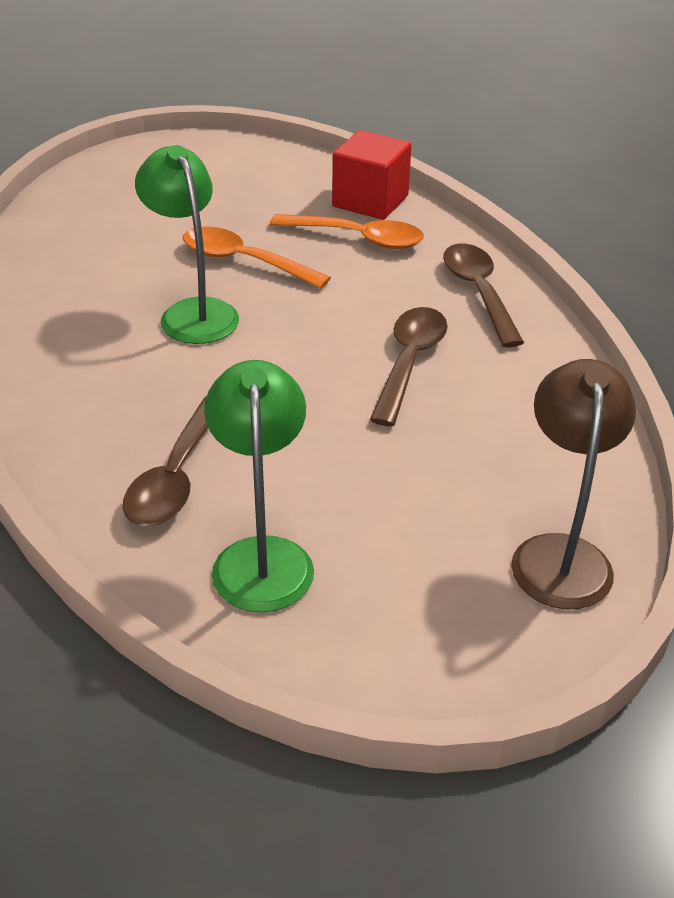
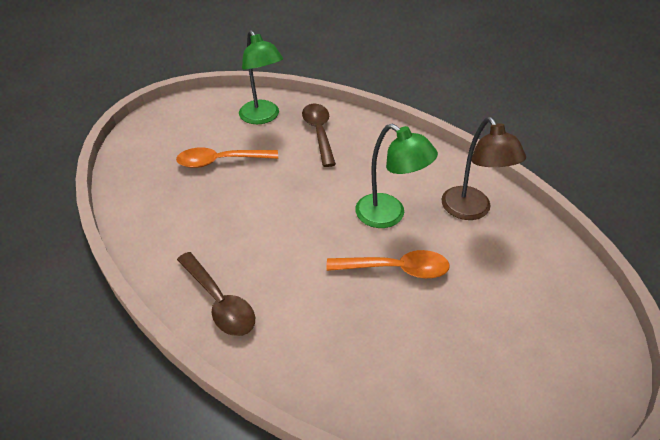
camera: 155 degrees right, 5 degrees up
(358, 238) = (334, 328): orange spoon -> orange spoon (220, 161)
(370, 201) = (354, 388): red cube -> none
(409, 362) = (244, 225): brown spoon -> none
(560, 554) = (141, 152): brown lamp -> brown lamp (471, 211)

